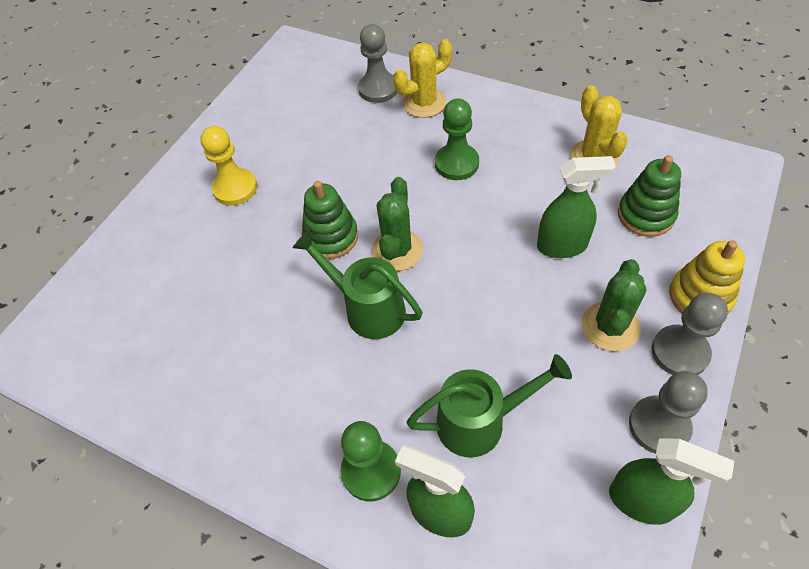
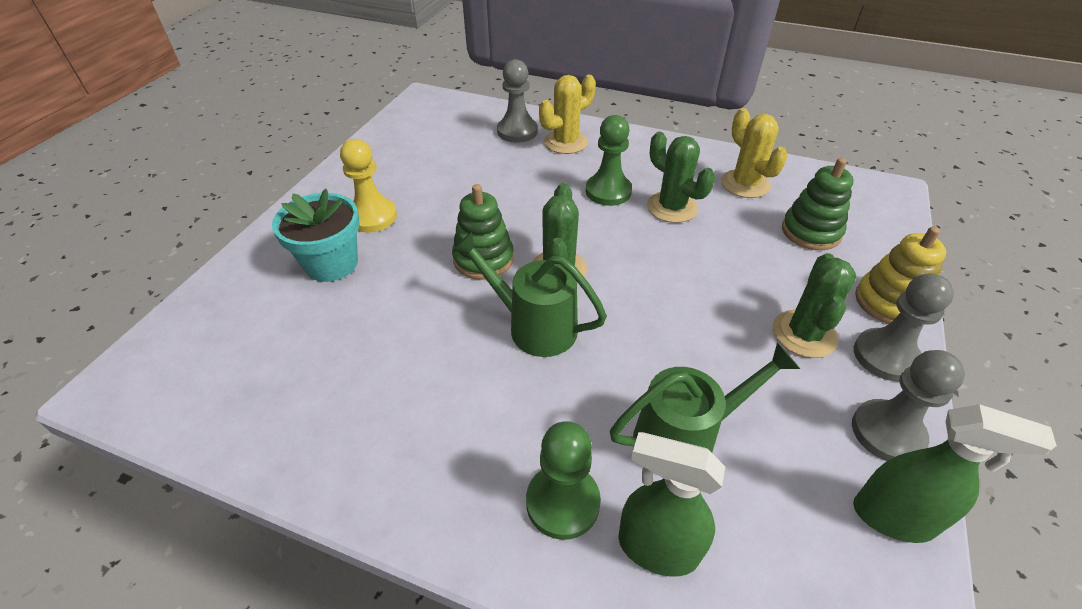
camera: 10 degrees left, 10 degrees down
(198, 238) = (331, 263): none -> turquoise flower pot
(515, 183) = (672, 207): none -> green cactus
(562, 246) = (734, 261): green spray bottle -> none

